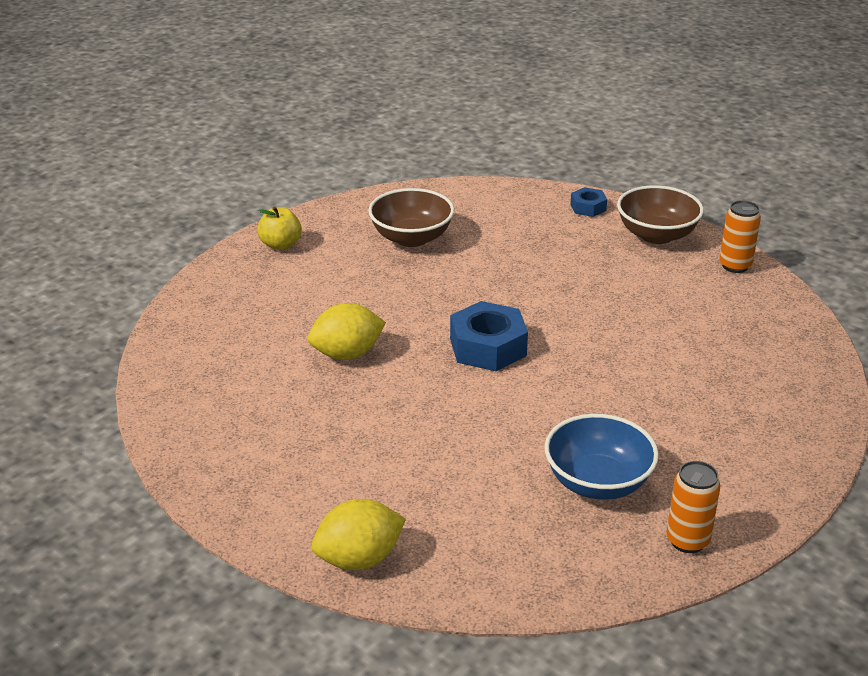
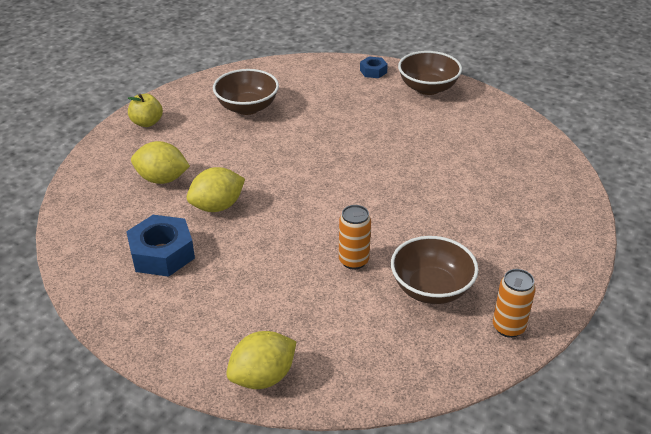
camera: 10 degrees left, 5 degrees up
(285, 314) = (162, 179): none -> yellow lemon
(487, 347) = (324, 189): blue nut -> blue nut (162, 254)
(597, 482) = (431, 289): blue bowl -> brown bowl
(735, 266) = (489, 106): orange can -> orange can (353, 261)

